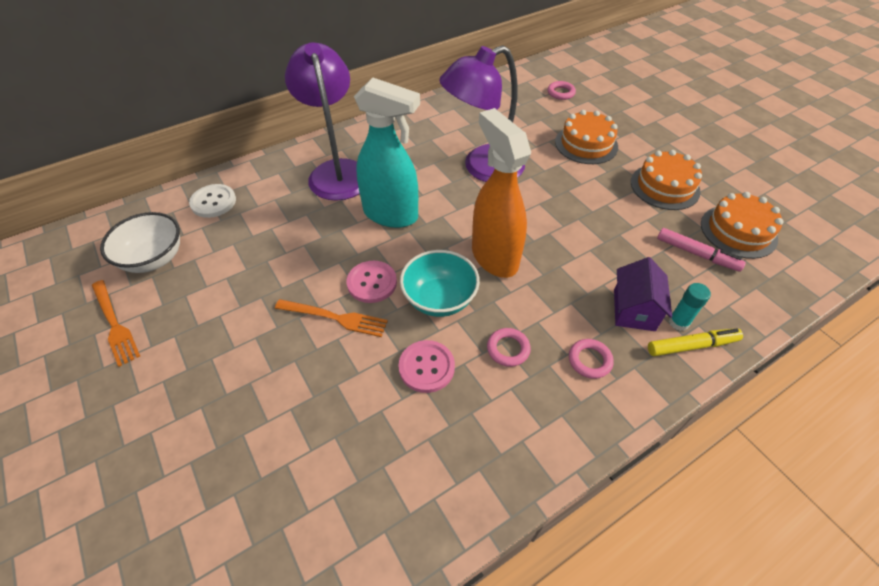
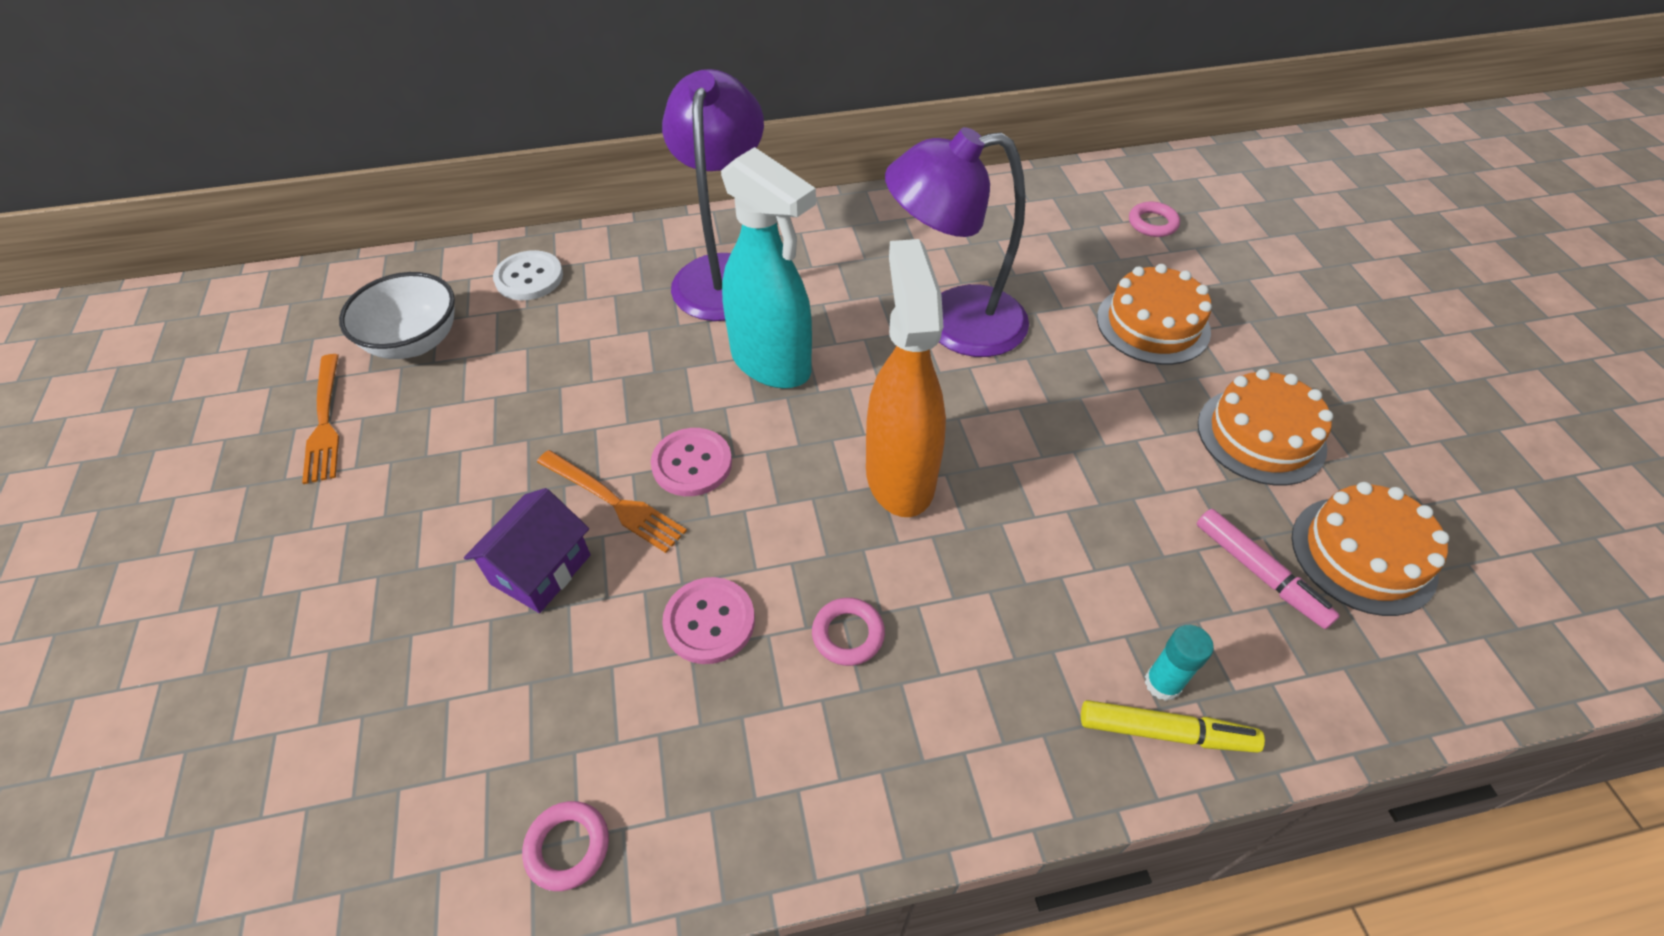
camera: 20 degrees right, 0 degrees up
(439, 299) = (780, 520): turquoise bowl -> none
(589, 360) = (972, 697): pink ring -> pink ring (568, 847)
(634, 310) = (1092, 636): purple house -> purple house (541, 569)

